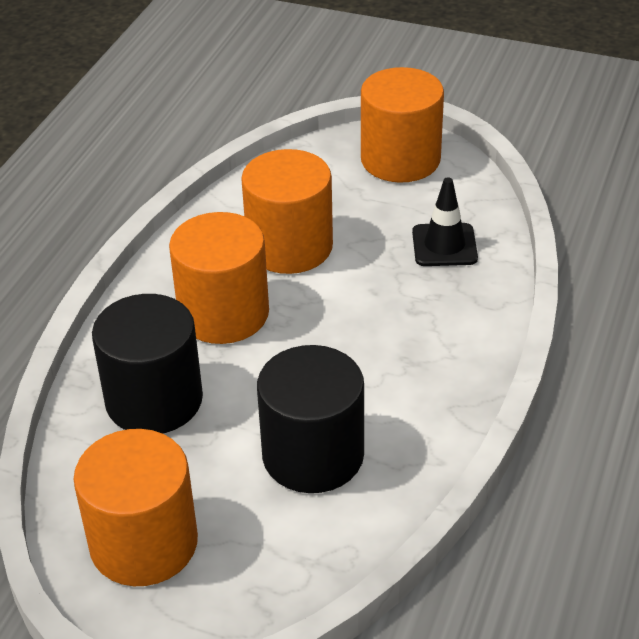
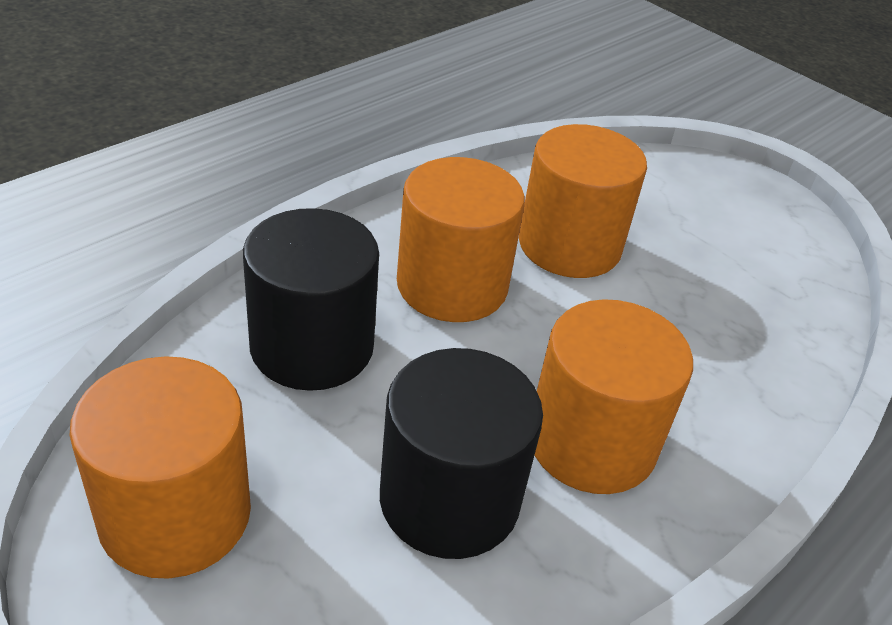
camera: 20 degrees right, 0 degrees up
(400, 159) = (746, 205): orange cylinder -> orange cylinder (591, 442)
(444, 245) = (752, 315): black traffic cone -> none

